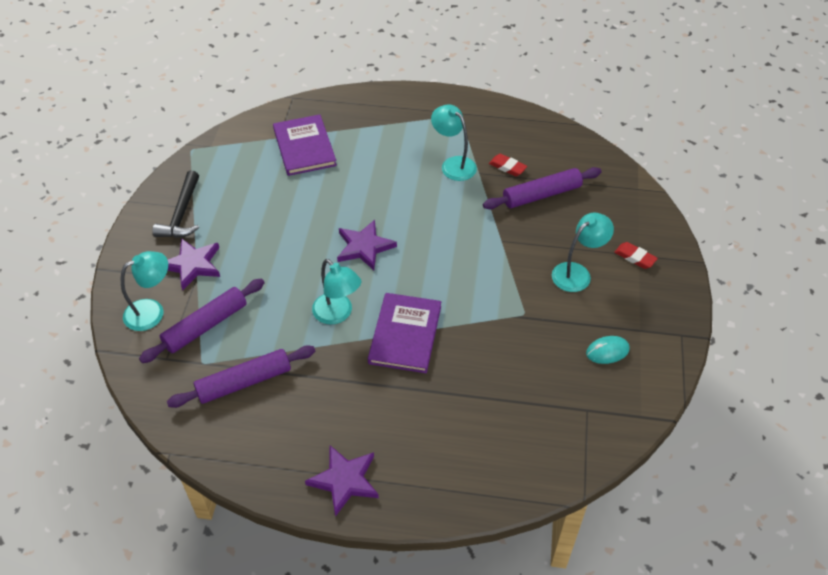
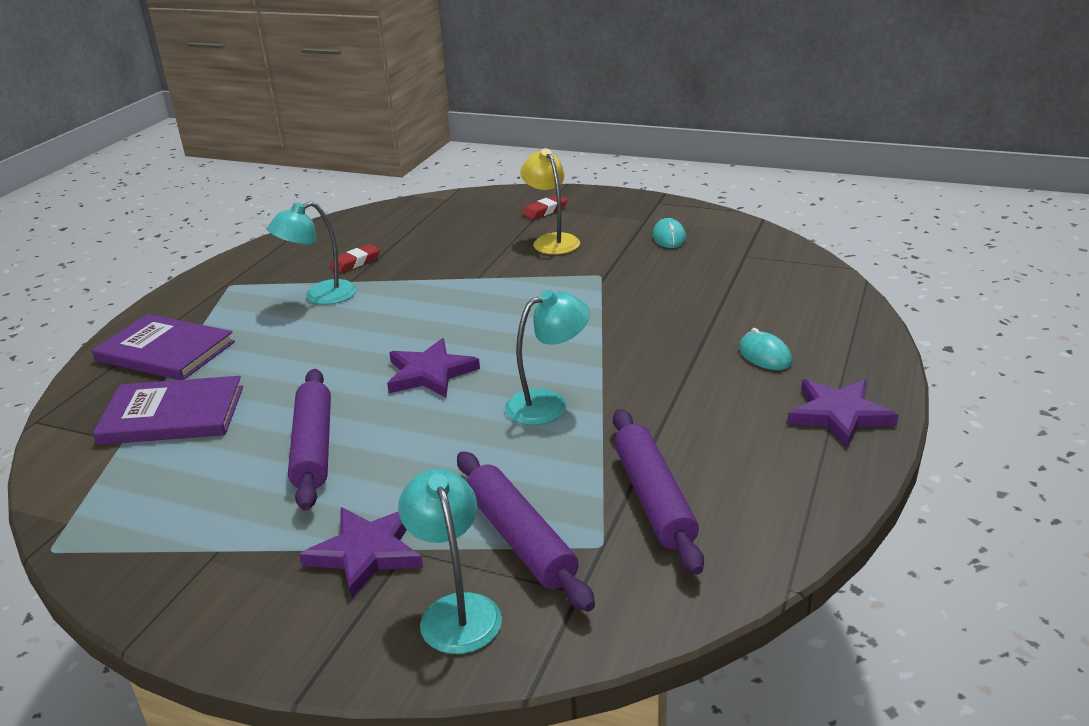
camera: 75 degrees left, 20 degrees down
(181, 214) = (224, 566): black hammer -> none
(405, 334) = (605, 353): purple book -> purple book (165, 351)
(418, 432) = (765, 355): none -> turquoise mouse
(541, 195) = (418, 247): purple rolling pin -> purple rolling pin (313, 447)
(577, 273) = (552, 241): turquoise lamp -> yellow lamp

